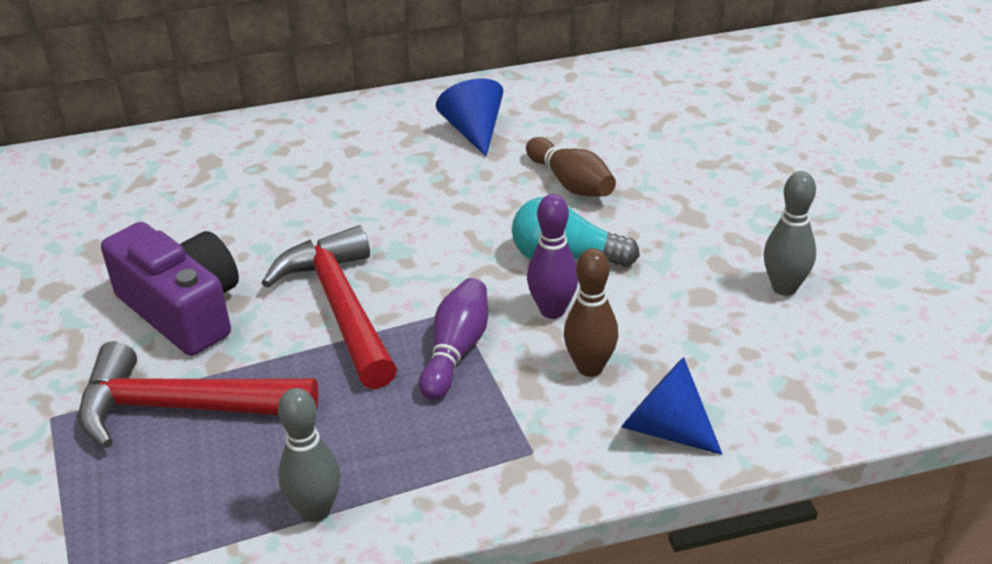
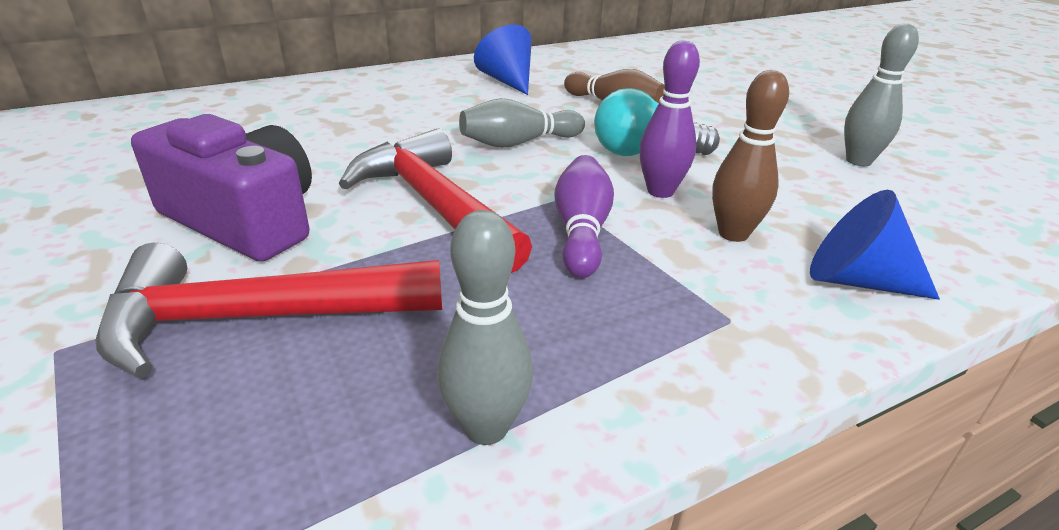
camera: 15 degrees left, 5 degrees down
(446, 233) = (519, 143): none -> grey bowling pin

